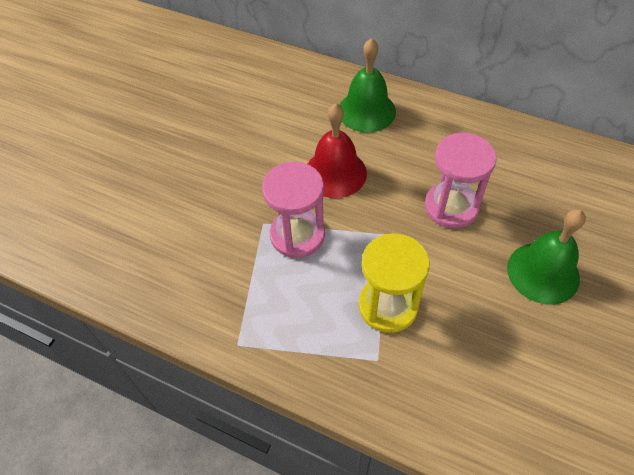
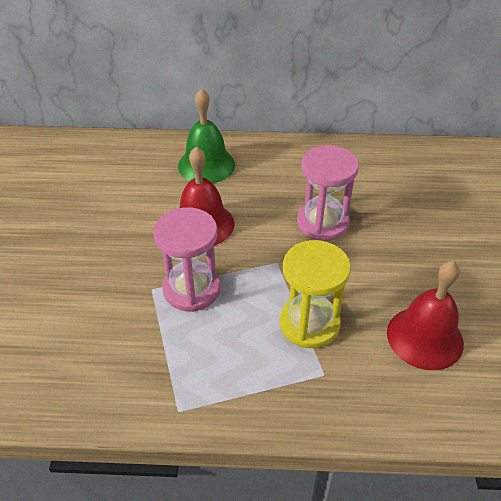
camera: 25 degrees left, 10 degrees down
(493, 360) = (424, 337): none -> red bell
(543, 272) = (427, 252): green bell -> none

